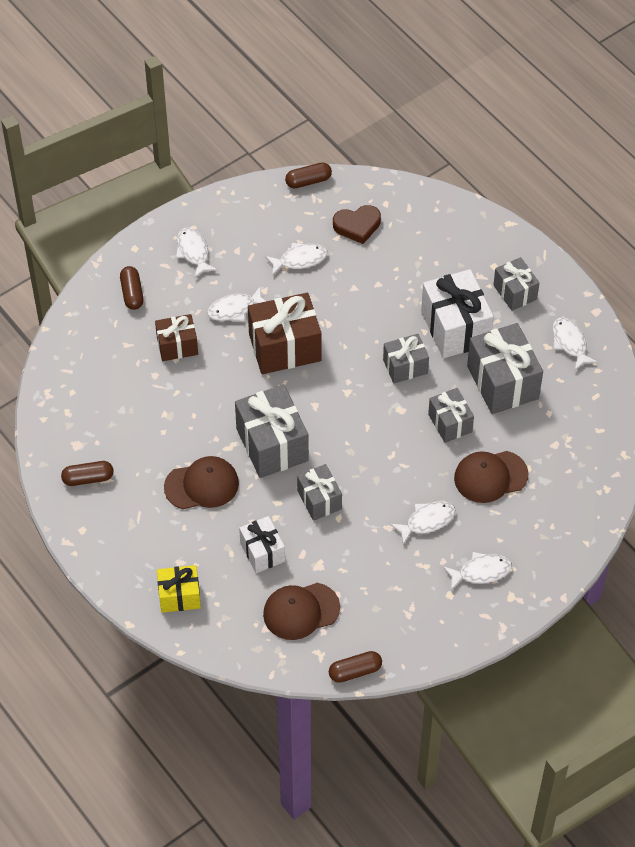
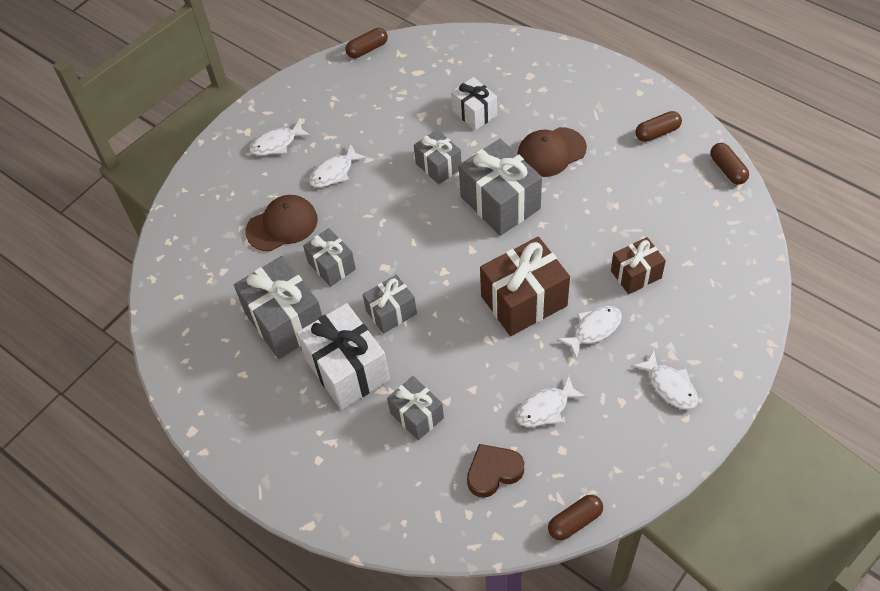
camera: 170 degrees right, 0 degrees up
(132, 293) = (712, 319): brown capsule -> brown capsule (727, 169)
(179, 596) = (531, 65): yellow gift -> none
(301, 611) = (425, 79): brown cap -> none
(515, 292) = (288, 431): grey gift -> grey gift (417, 415)
(570, 343) = (218, 384): white fish -> none

